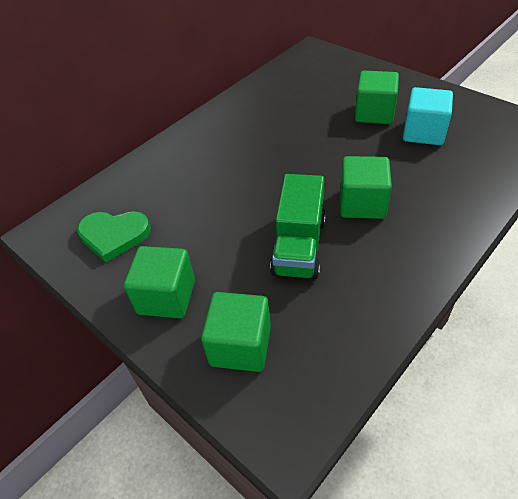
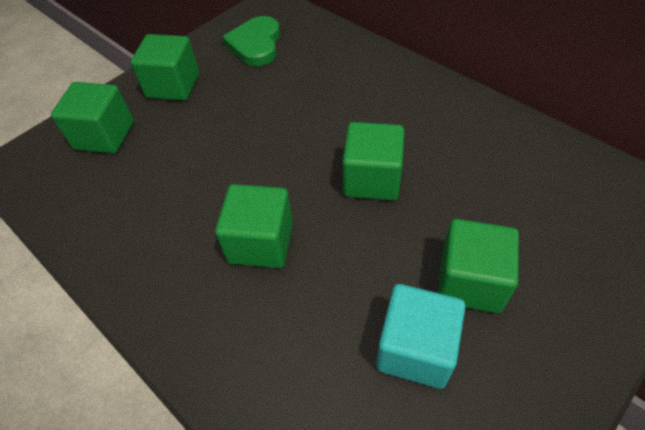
camera: 90 degrees right, 5 degrees up
(297, 152) = (372, 179): none -> green cube
(299, 246) = (206, 177): green truck -> none

